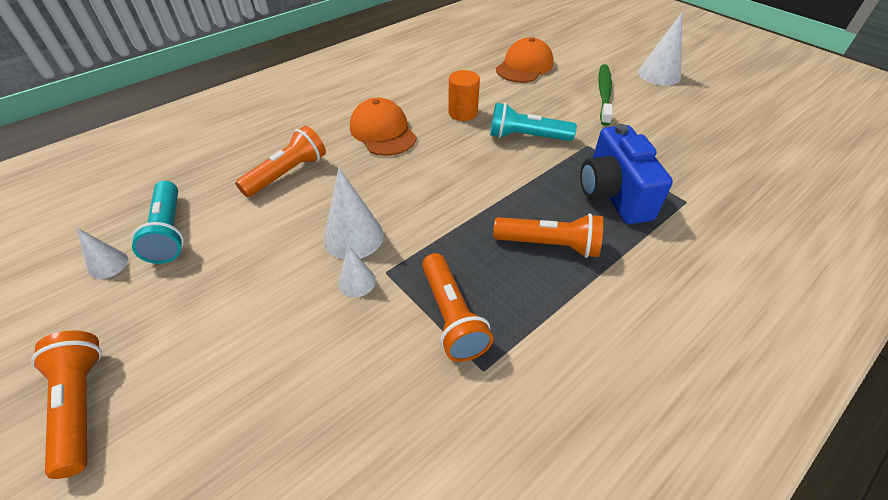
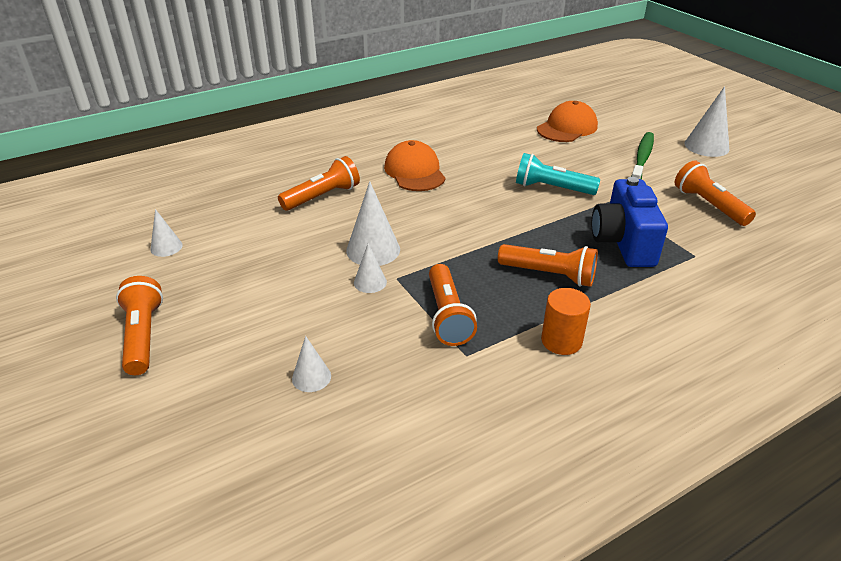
camera: 10 degrees right, 10 degrees down
(169, 232) = (217, 229): turquoise flashlight -> none
(305, 436) = (311, 377): none -> white cone
(463, 113) = (494, 163): orange cylinder -> orange cylinder (561, 341)
(681, 140) = (709, 205): none -> orange flashlight

